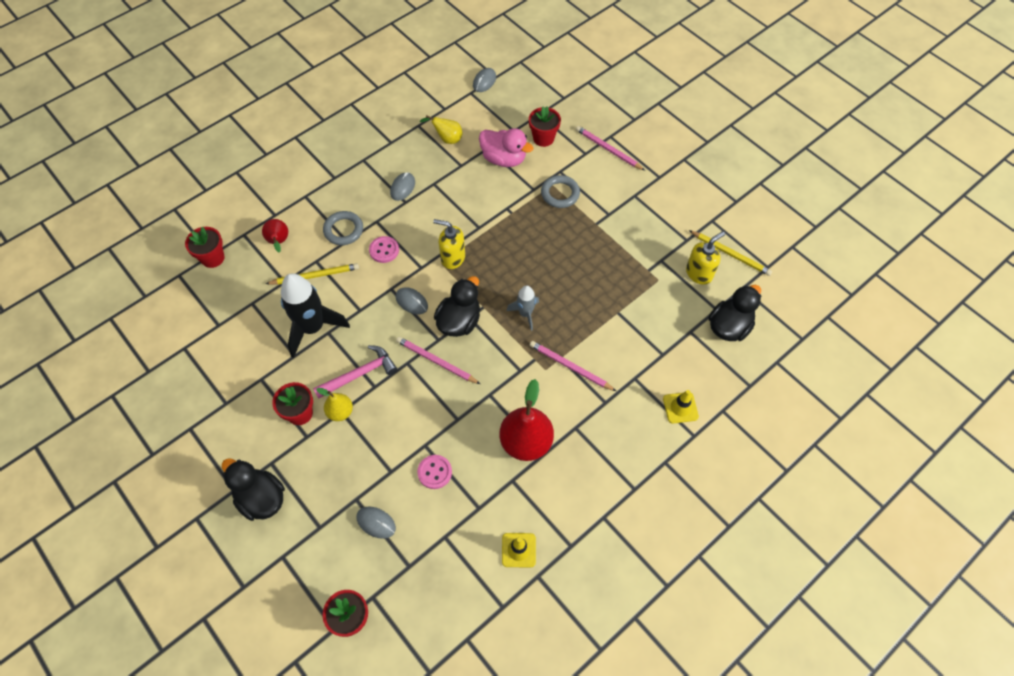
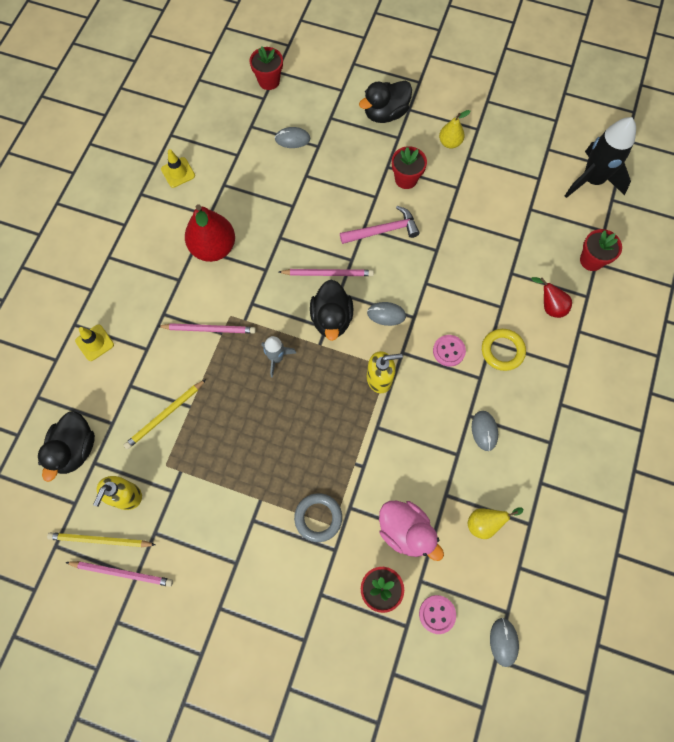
camera: 150 degrees right, 10 degrees up
(261, 498) = (385, 113): black duck -> black duck turned 135 degrees clockwise
(313, 328) = (452, 247): black rocket -> black rocket (592, 180)
(315, 275) = (489, 292): yellow pencil -> yellow pencil (165, 415)
(340, 412) = (376, 195): yellow pear -> yellow pear (450, 142)
(343, 230) = (502, 351): grey ring -> yellow ring
(359, 374) = (383, 231): pink hammer -> pink hammer turned 135 degrees counterclockwise
(434, 472) = (272, 191): pink button -> pink button (437, 614)
(504, 159) = (406, 531): pink duck -> pink duck turned 135 degrees counterclockwise
(608, 149) = (296, 616): pink pencil -> pink pencil (122, 573)

